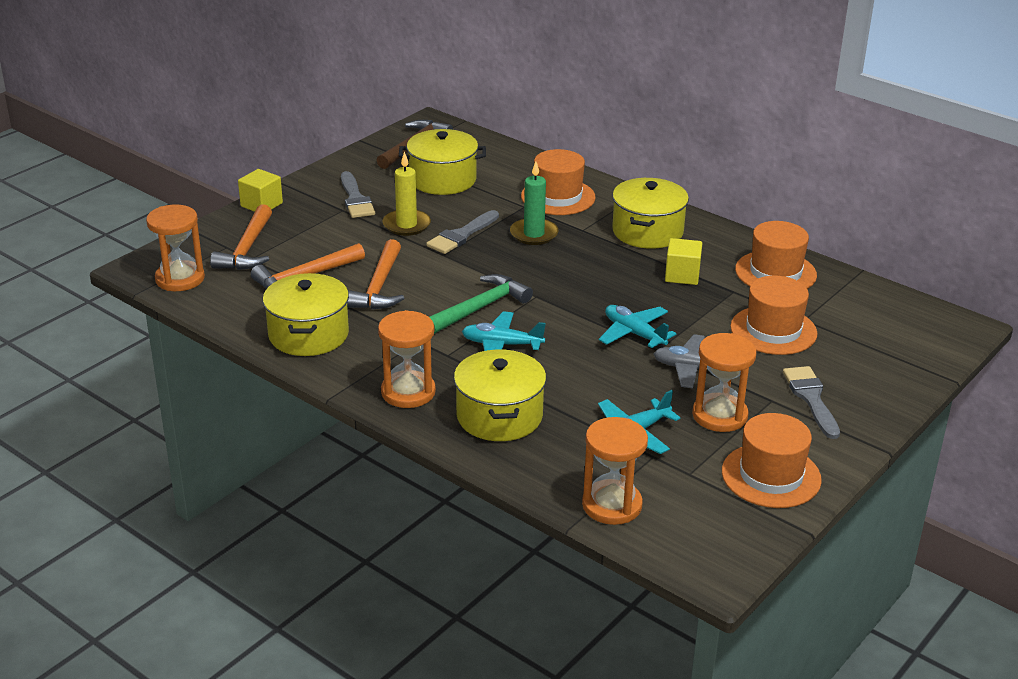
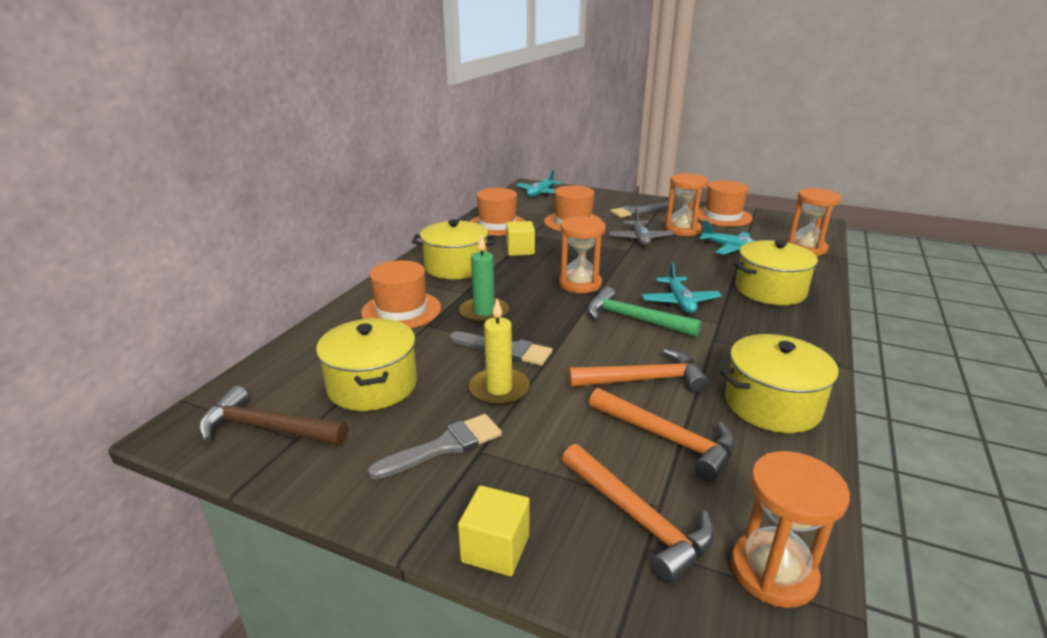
camera: 105 degrees left, 5 degrees down
(247, 249) = (637, 518): orange hammer -> orange hammer turned 60 degrees clockwise
(408, 392) = (790, 330): orange hourglass -> orange hourglass (580, 284)
(634, 334) = (615, 258): turquoise plane -> turquoise plane (540, 193)

